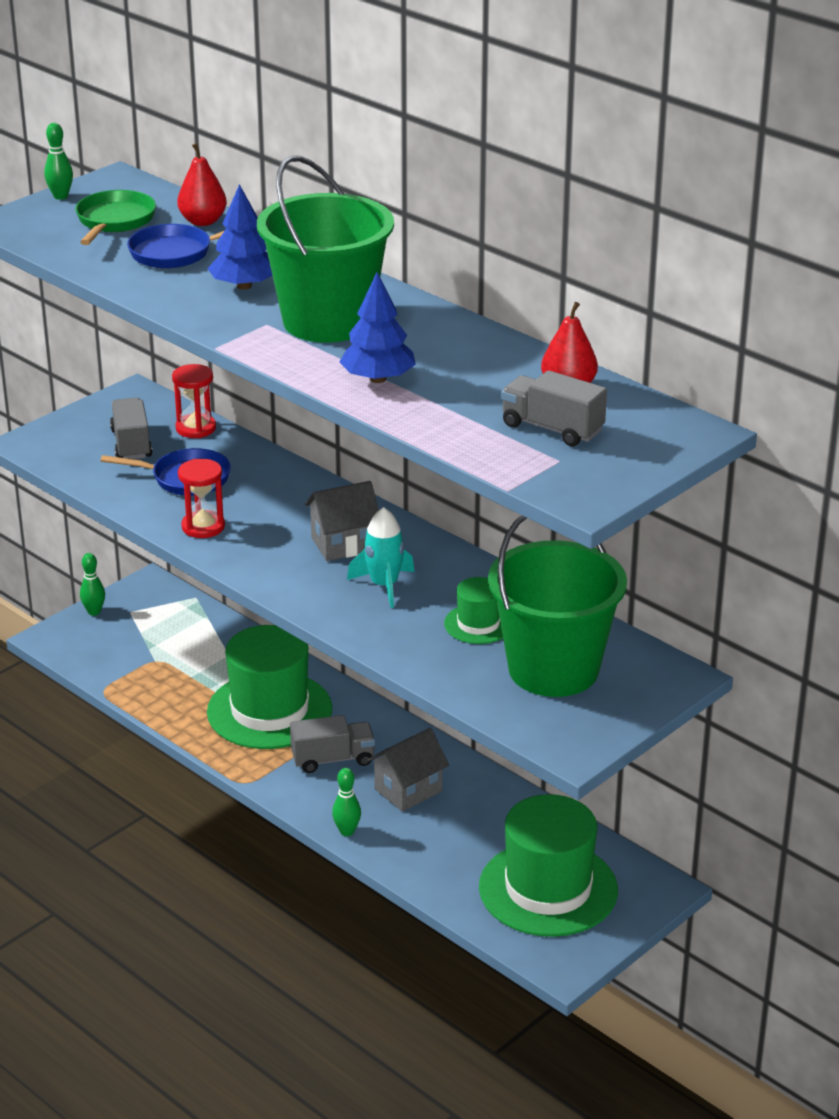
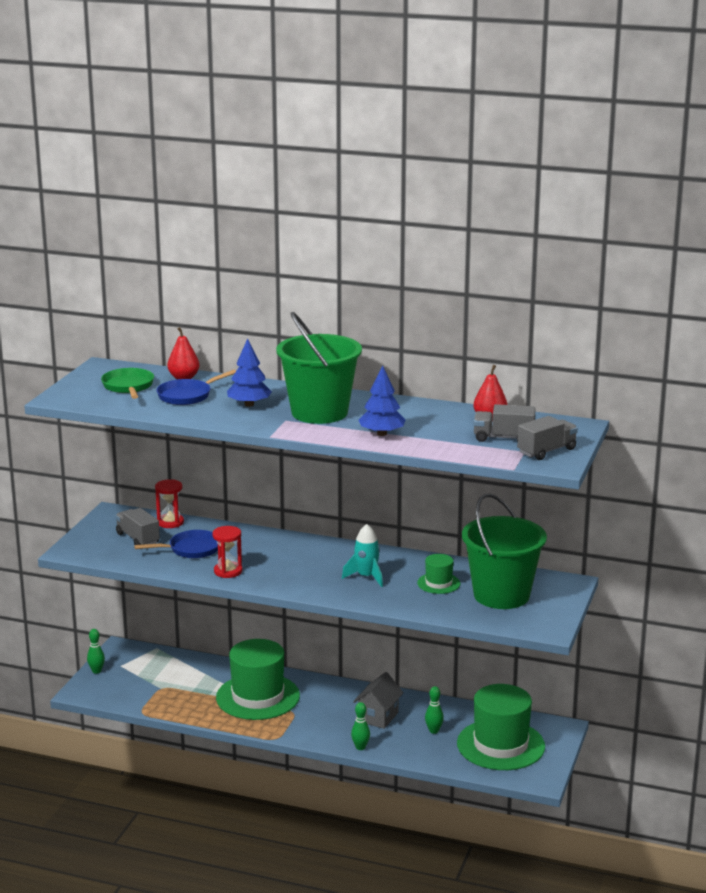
camera: 25 degrees left, 10 degrees down
(60, 196) = (77, 380): green bowling pin -> green bowling pin (433, 731)
(333, 759) = (319, 712): grey truck -> grey truck (546, 451)
(343, 544) = (322, 562): grey house -> none

